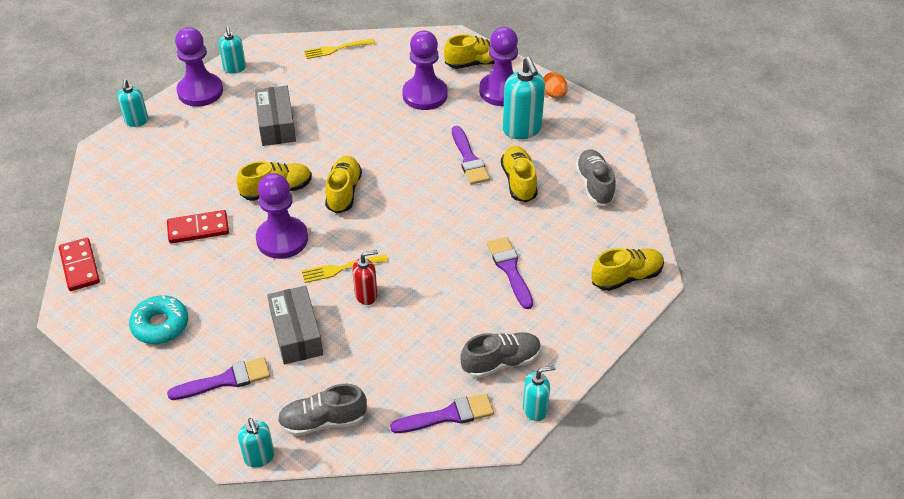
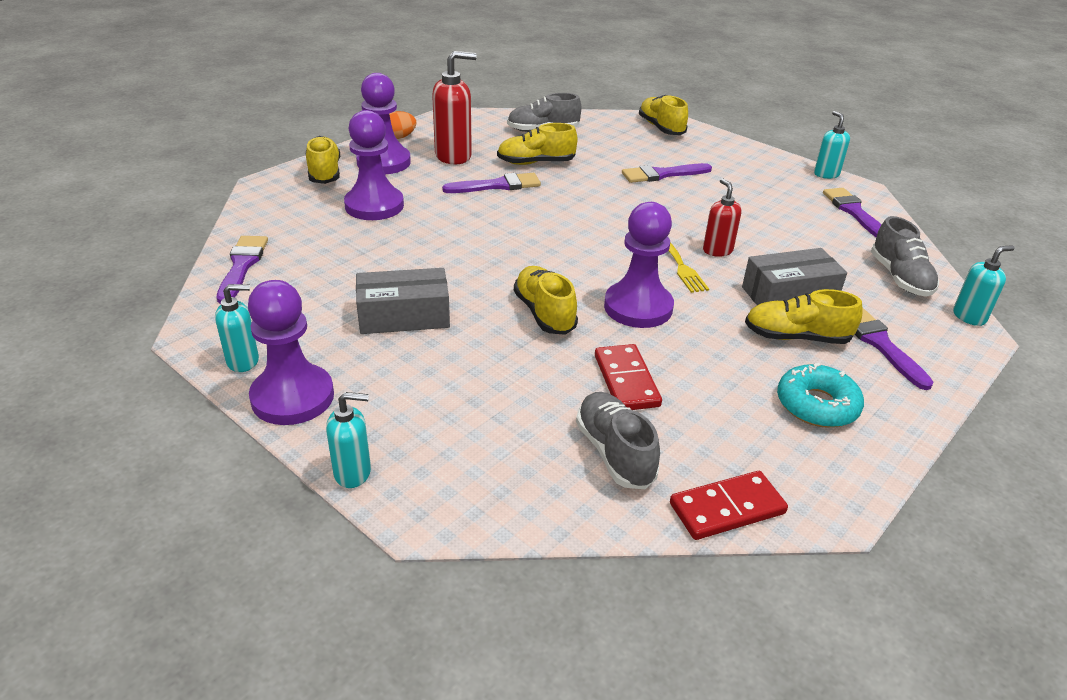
camera: 90 degrees left, 10 degrees down
(336, 49) = (242, 266): yellow fork -> purple brush
(343, 192) = (550, 263): yellow shoe -> yellow shoe (796, 337)
(501, 362) = (780, 185): grey shoe -> grey shoe (614, 453)
(522, 130) = (453, 156): turquoise soap dispenser -> red soap dispenser

